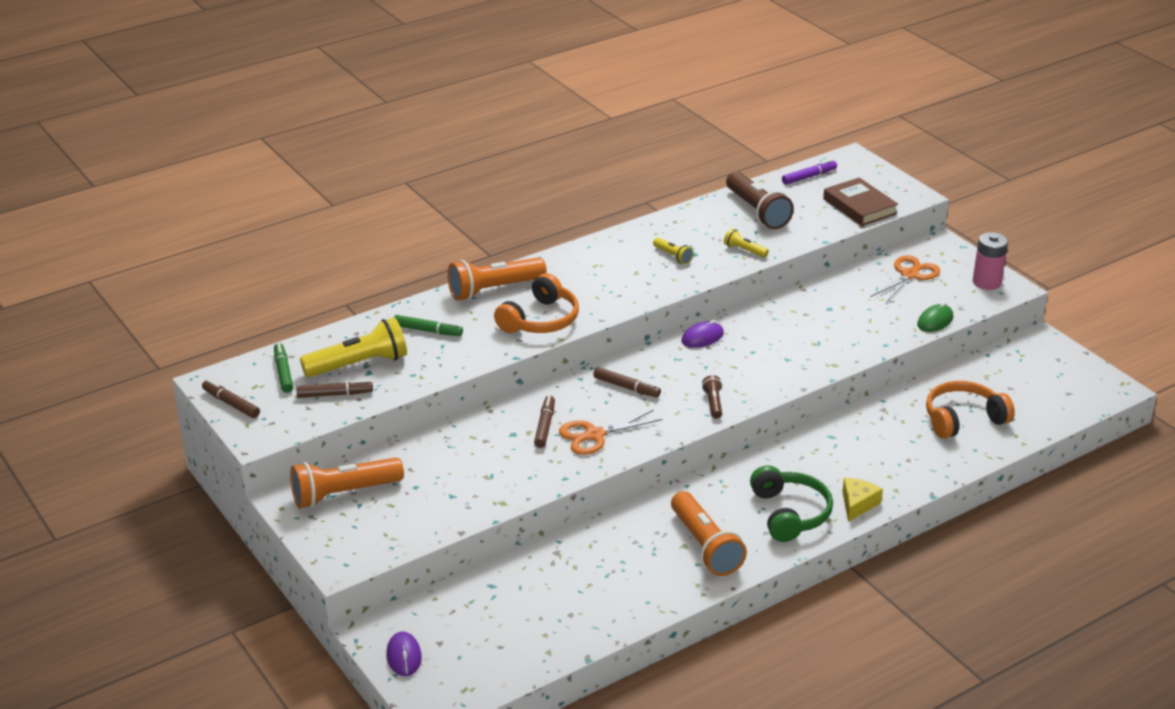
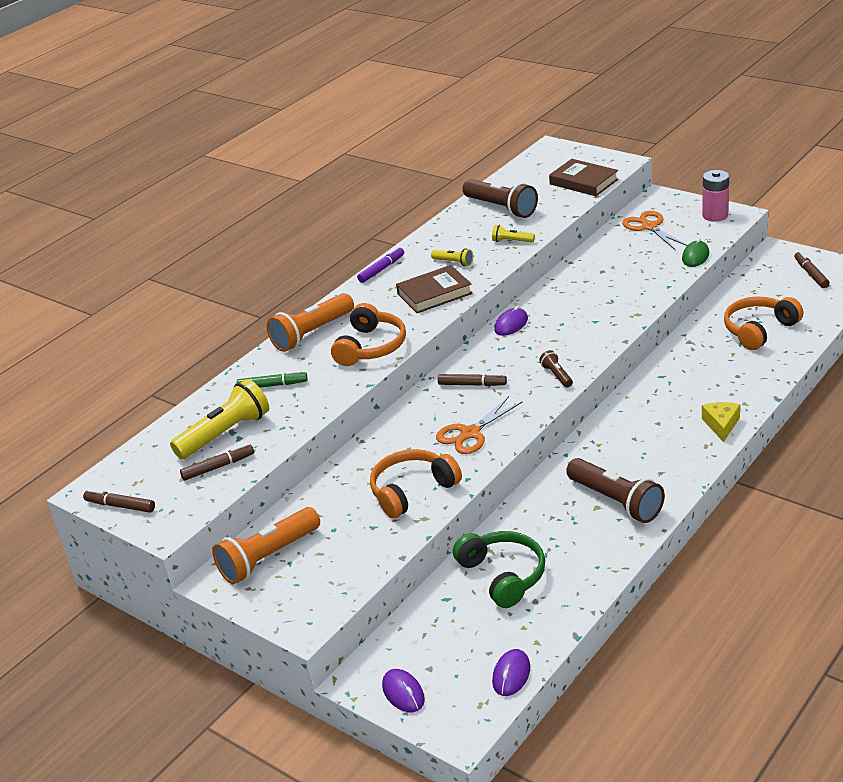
camera: 15 degrees left, 0 degrees up
(283, 372) = (156, 462): green marker -> none
(507, 473) = (412, 491): none -> orange headphones
(508, 673) = (511, 675): none -> purple mouse
(545, 426) = (420, 439): brown marker -> brown marker (811, 274)
(634, 283) = (434, 293): none -> brown book
(705, 546) = (616, 501): orange flashlight -> brown flashlight
(789, 513) = (670, 450): green headphones -> green headphones (503, 575)
(809, 177) = (526, 171): purple marker -> purple marker (381, 269)
(909, 275) = (649, 227): orange scissors -> orange scissors turned 45 degrees counterclockwise

